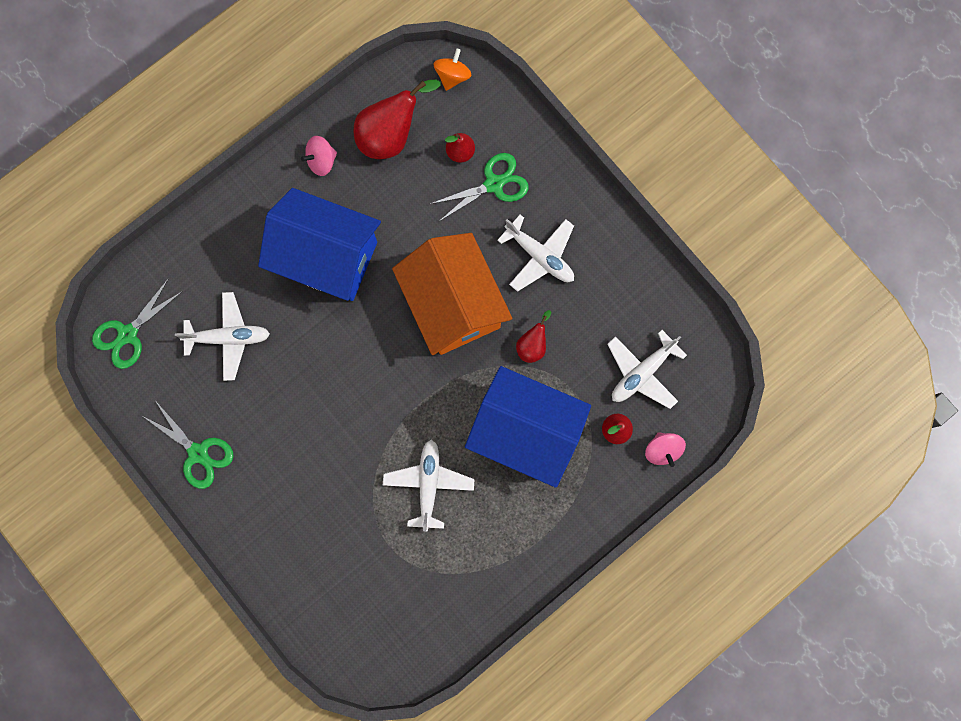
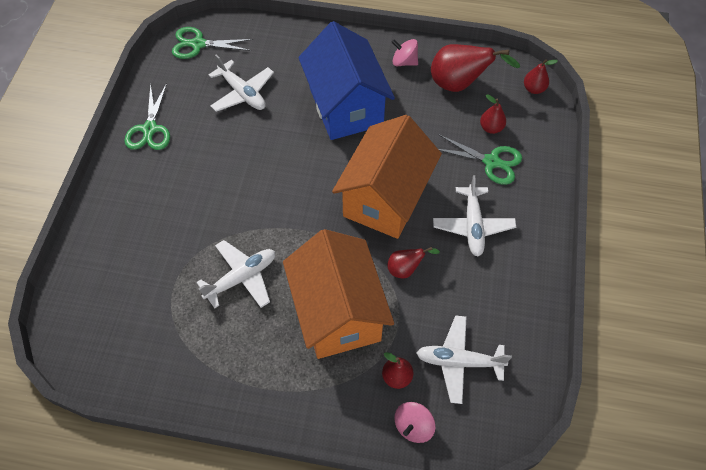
camera: 50 degrees right, 20 degrees down
(452, 76) = (534, 89): orange spinning top -> red pear
(525, 431) = (338, 313): blue house -> orange house

